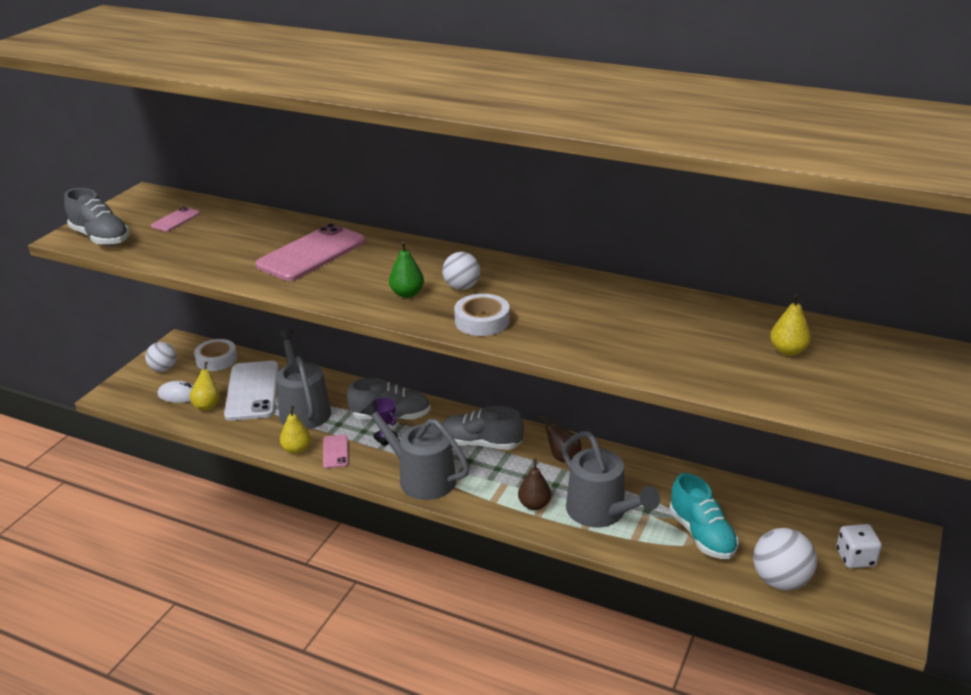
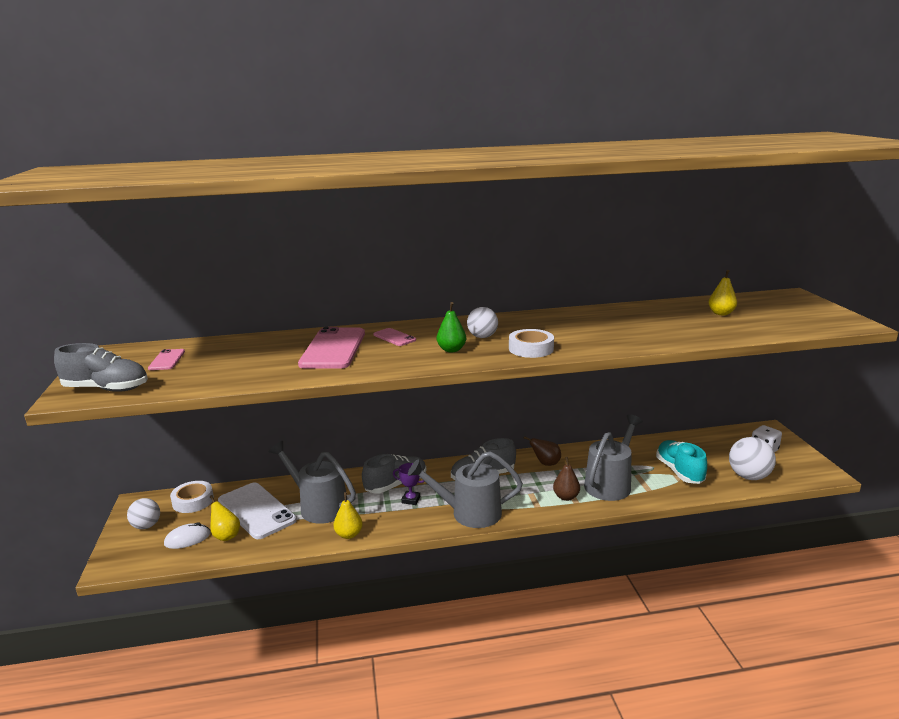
camera: 35 degrees left, 10 degrees down
(335, 451) = (383, 523): pink phone -> pink phone (394, 337)
(601, 512) = (610, 484): grey watering can -> grey watering can turned 75 degrees counterclockwise
(701, 535) = (679, 471): turquoise shoe -> turquoise shoe turned 135 degrees counterclockwise

